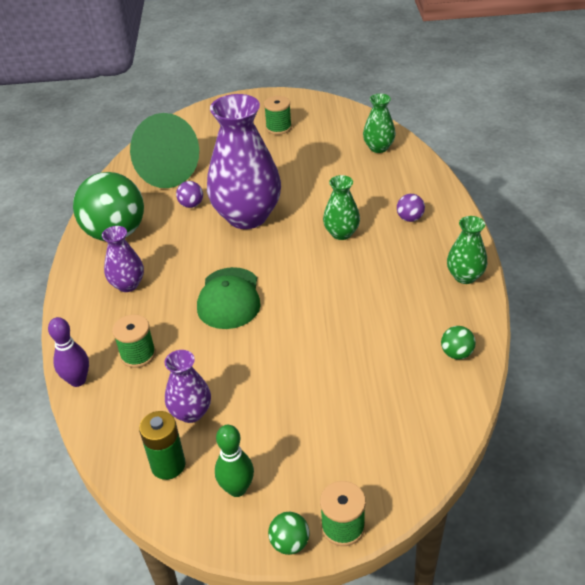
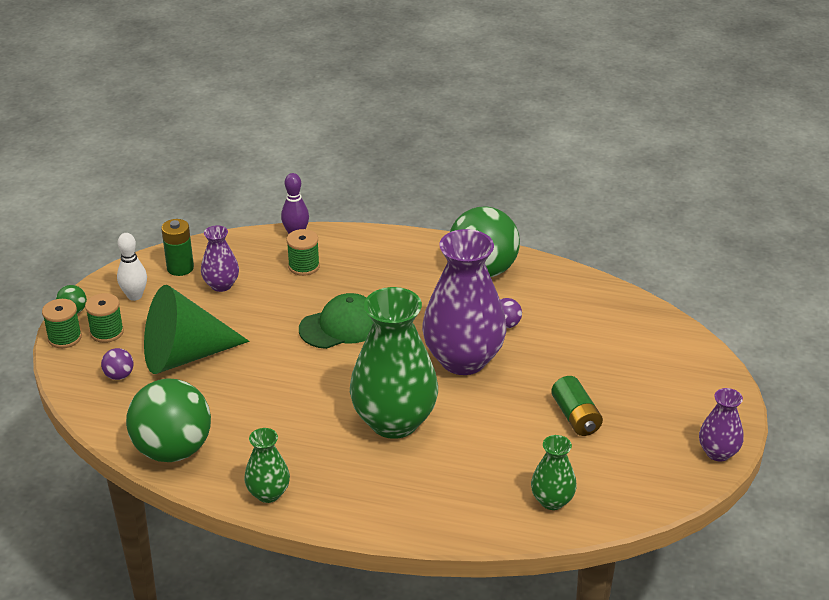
camera: 105 degrees right, 5 degrees down
(128, 284) = (398, 270): purple vase -> purple vase (718, 452)
(162, 171) = (583, 313): green cone -> green cone (184, 355)
(229, 298) = (341, 326): green cap -> green cap turned 135 degrees clockwise
(237, 489) = (135, 296): green bowling pin -> white bowling pin
(278, 128) = (642, 421): green spool -> green spool (107, 332)
(288, 153) = (576, 417): none -> green battery
(341, 233) = (394, 421): green vase -> green vase, size x2.05
(410, 218) = (389, 483): purple ball -> purple ball (119, 375)
(456, 353) = (173, 450): green ball -> green ball, size x2.45

